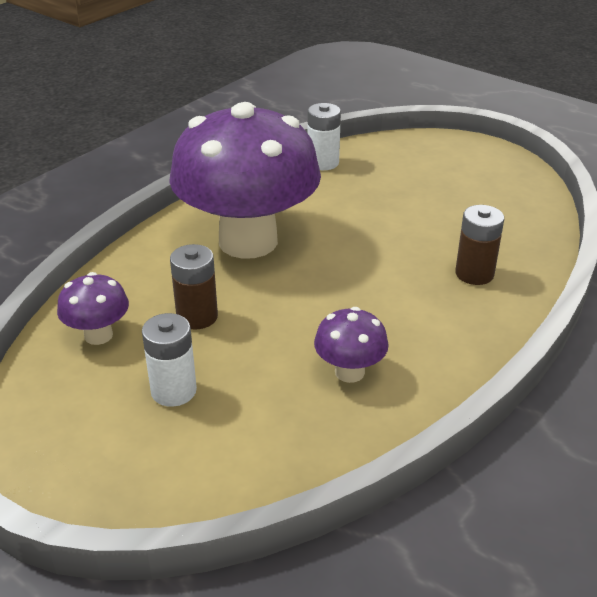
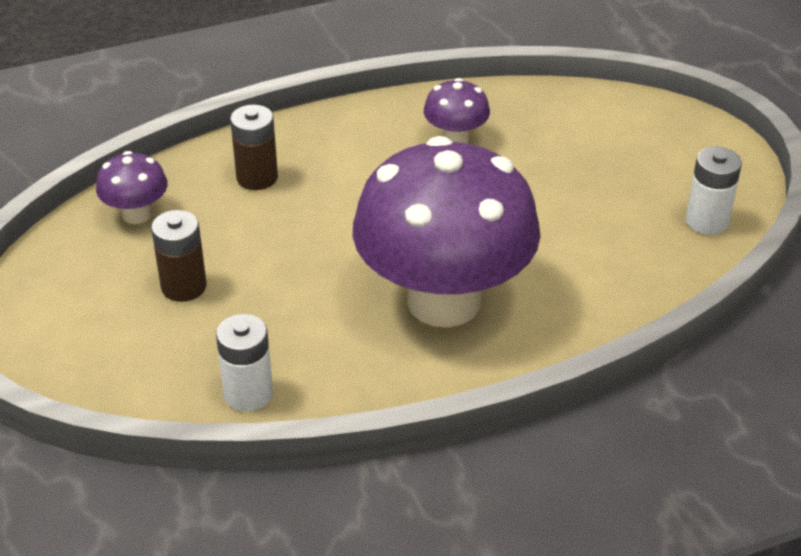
camera: 150 degrees left, 5 degrees up
(98, 335) = (657, 247): purple mushroom -> purple mushroom (136, 214)
(173, 391) = (609, 175): white battery -> white battery (707, 221)
(197, 316) = (553, 232): brown battery -> brown battery (183, 286)

